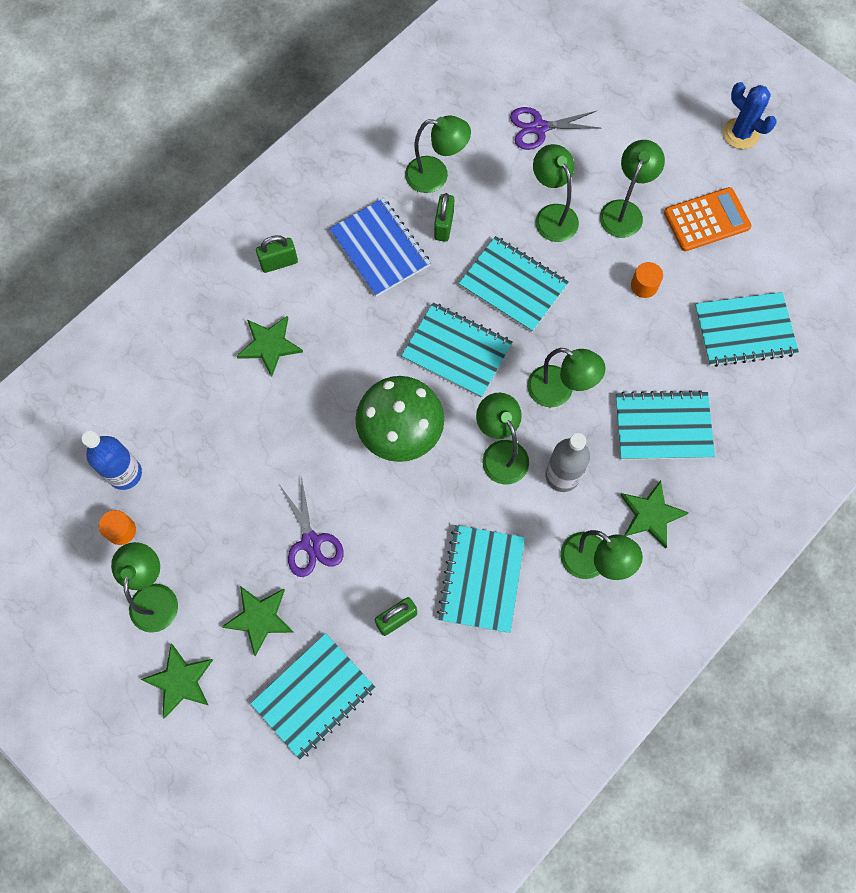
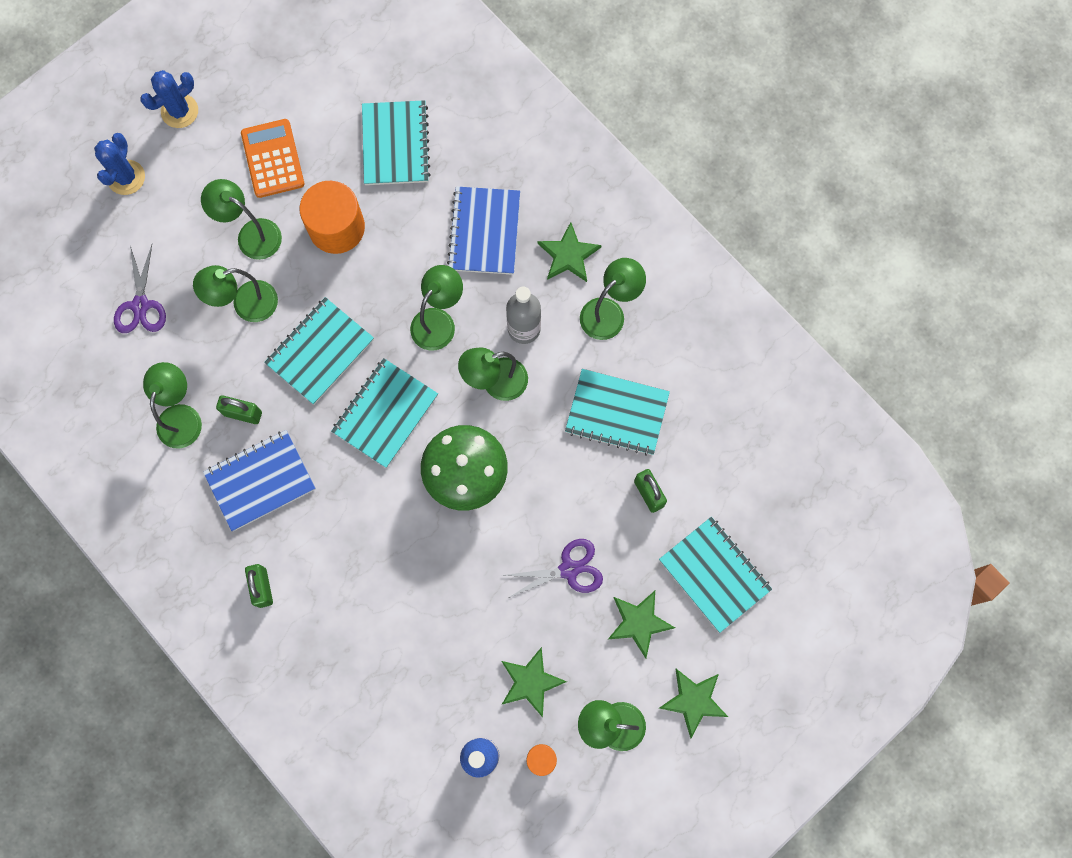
camera: 85 degrees left, 5 degrees up
(269, 345) = (356, 601): green star -> green star (530, 682)
(644, 286) = (336, 227): orange cylinder -> orange cylinder, size x2.09
(663, 427) = (484, 232): turquoise notebook -> blue notebook
(664, 99) = (126, 177): none -> blue cactus

